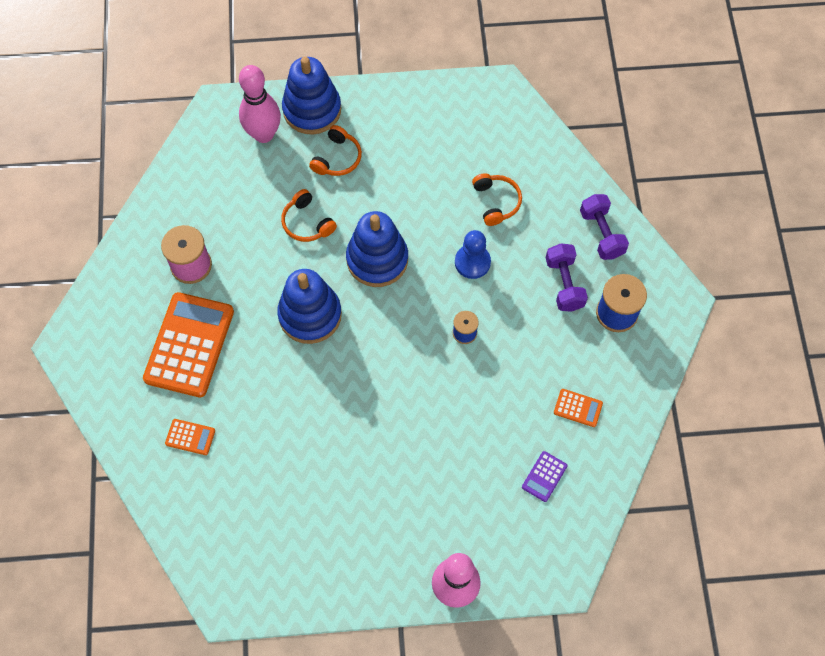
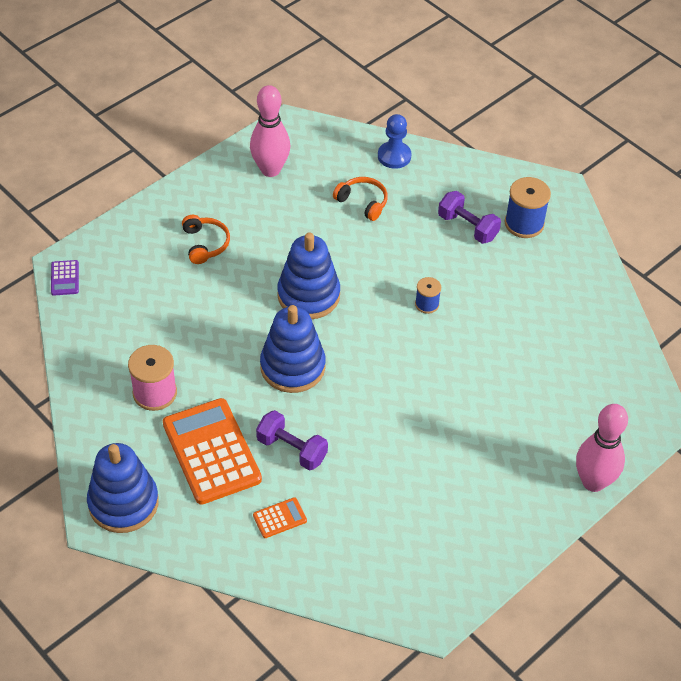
camera: 40 degrees left, 15 degrees down
(264, 134) = (124, 262): pink bowling pin -> pink bowling pin (270, 170)
(307, 223) = (225, 303): orange headphones -> none
(312, 110) = (149, 222): blue stacking toy -> blue stacking toy (123, 503)
(472, 262) = (385, 253): blue pawn -> blue pawn (394, 156)
(544, 476) = (581, 362): purple calculator -> purple calculator (65, 278)
(578, 408) = (559, 302): orange calculator -> none
(601, 234) = (461, 178): purple dumbbell -> purple dumbbell (292, 449)

